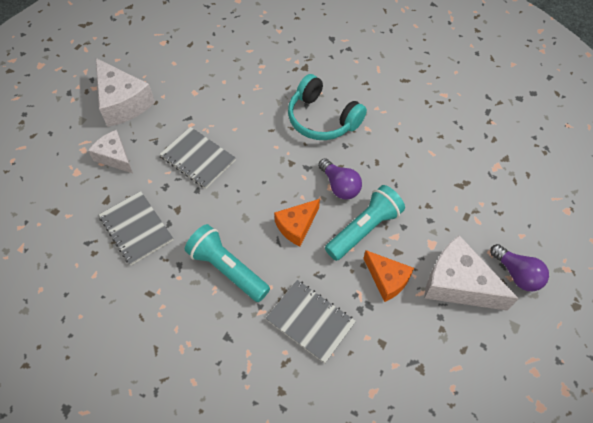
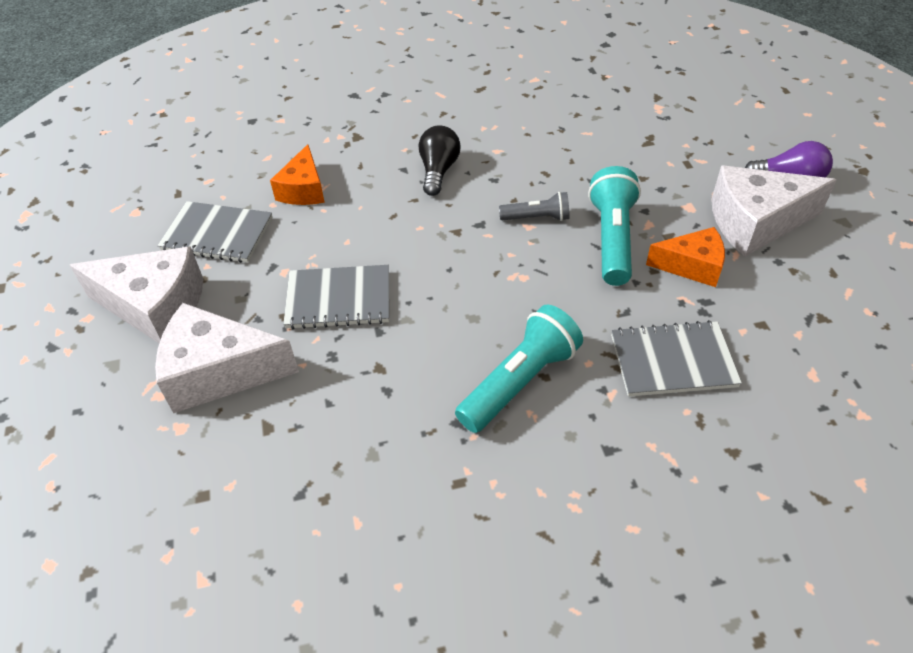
camera: 40 degrees left, 10 degrees down
(115, 157) = (219, 372): white cheese -> white cheese, size x1.60
(136, 228) = (351, 427): grey notebook -> grey notebook (217, 234)
(227, 269) = (520, 382): turquoise flashlight -> turquoise flashlight turned 135 degrees clockwise
(296, 226) = (541, 285): orange cheese -> orange cheese (303, 190)
(322, 119) = (438, 171): turquoise headphones -> black light bulb
(339, 186) = (537, 218): purple light bulb -> grey flashlight

